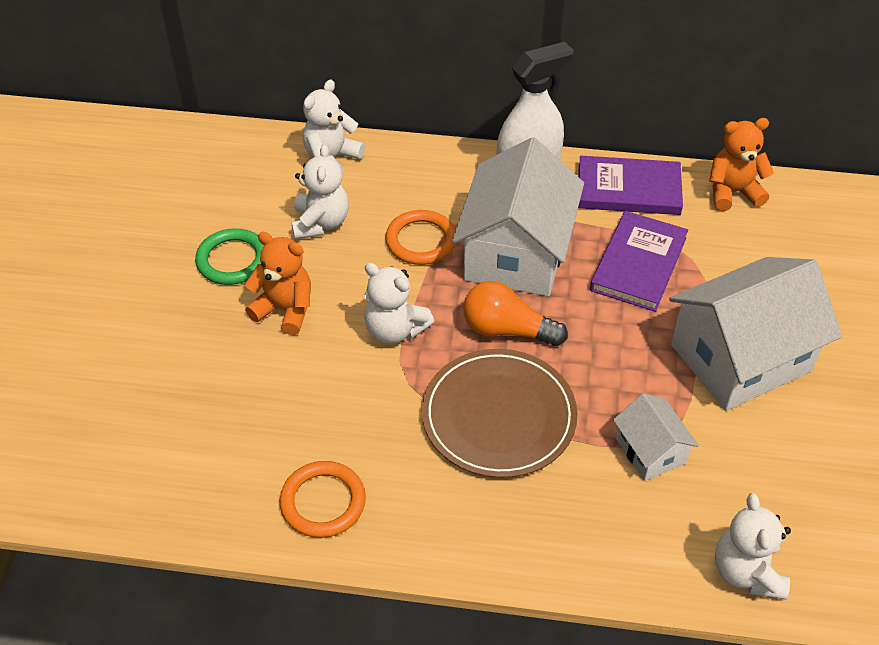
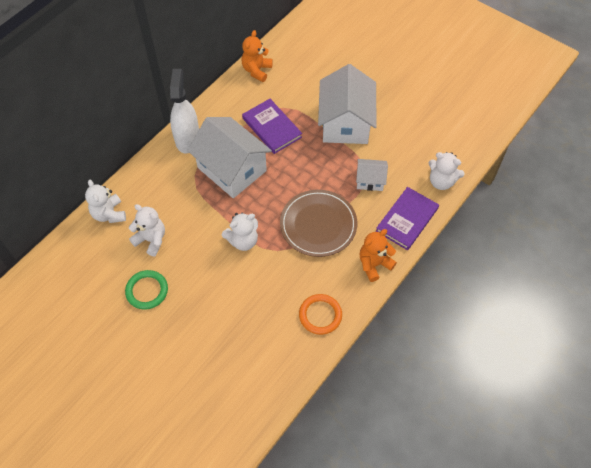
camera: 60 degrees left, 10 degrees up
(285, 309) = (197, 281): orange teddy bear -> orange teddy bear (374, 264)
(421, 241) = (195, 203): orange ring -> none
(507, 330) = (274, 197): orange light bulb -> none
(628, 189) = (226, 106): purple book -> purple book (407, 220)

